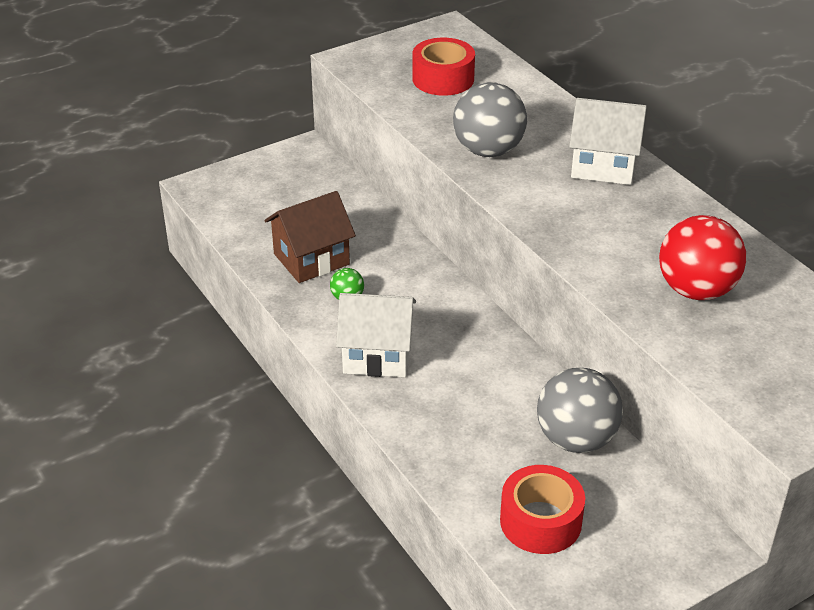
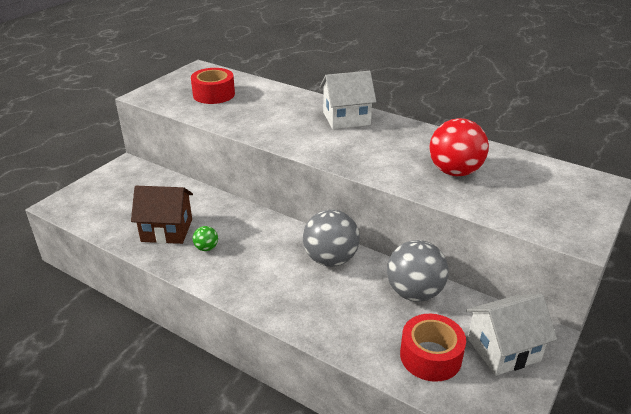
camera: 25 degrees left, 5 degrees down
(311, 259) = (167, 230): brown house -> brown house turned 60 degrees clockwise
(377, 355) = (249, 279): white house -> white house (503, 349)
(488, 150) = (270, 126): grey ball -> grey ball (330, 259)

